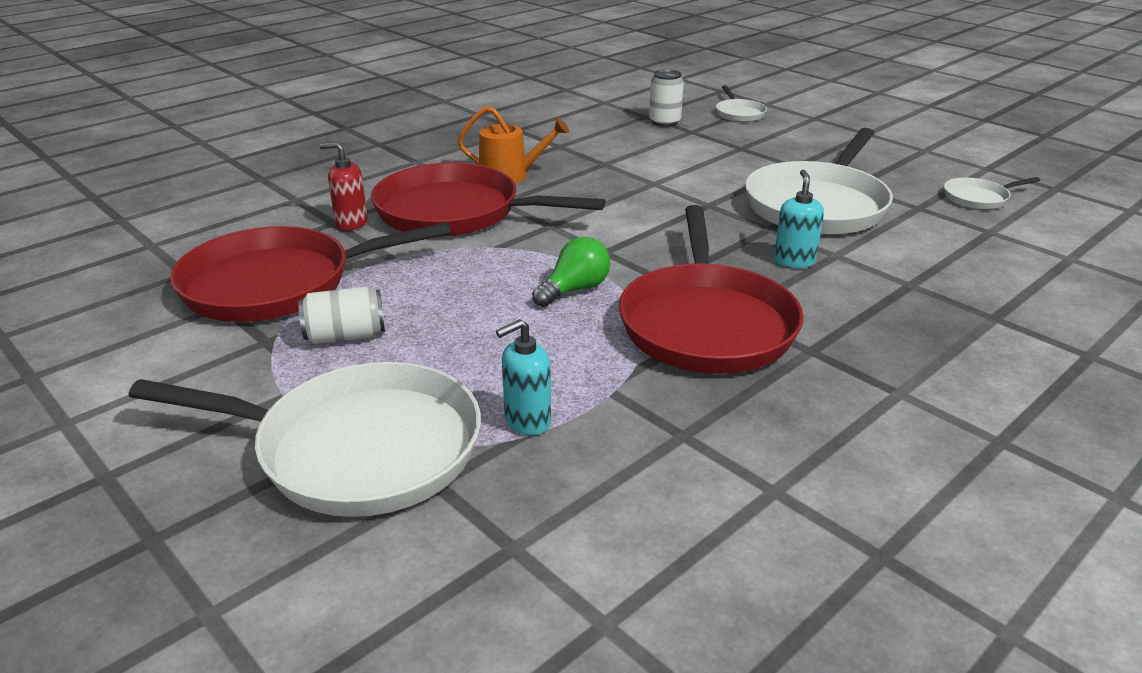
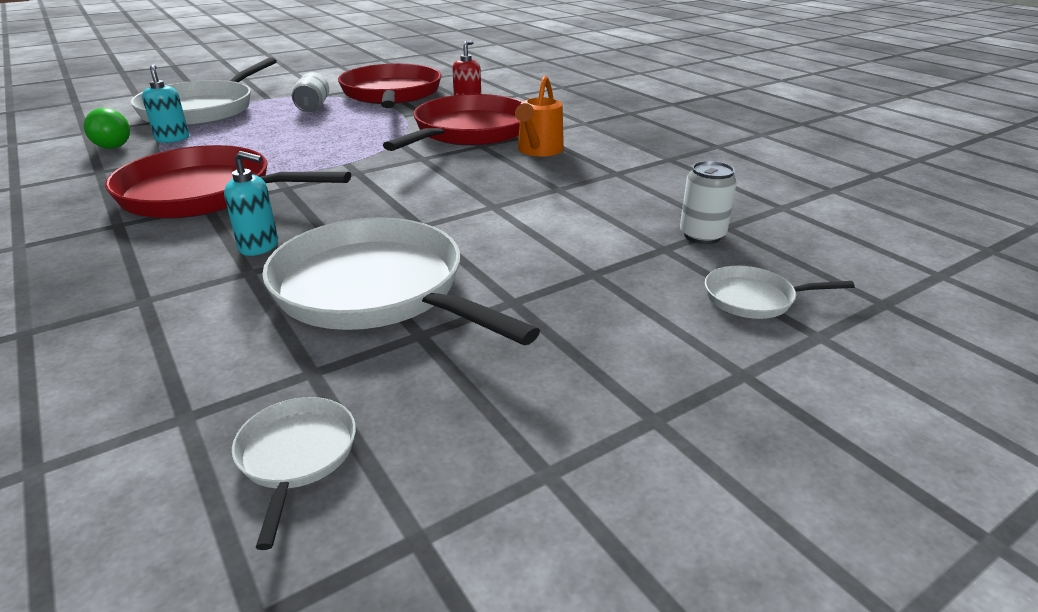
camera: 100 degrees right, 0 degrees up
(574, 290) = (305, 158): green light bulb -> green light bulb (112, 144)

